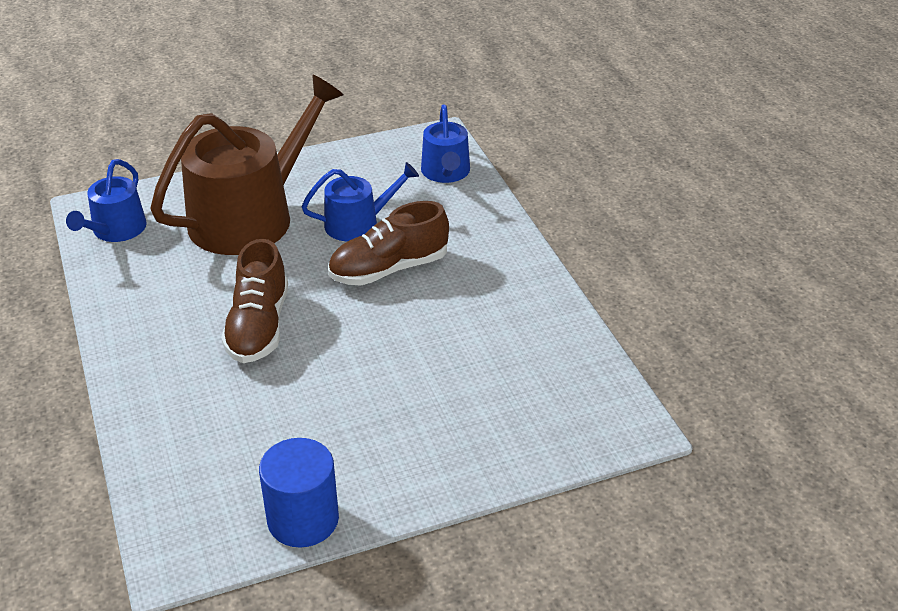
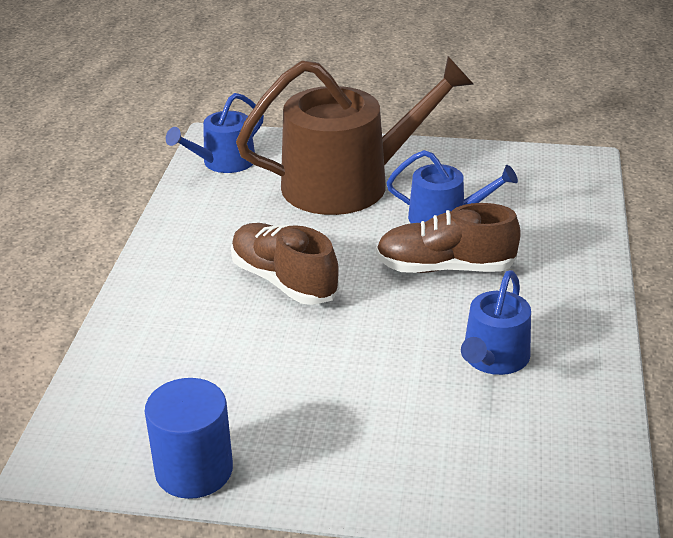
camera: 30 degrees right, 5 degrees down
(258, 327) = (284, 281): brown shoe -> brown shoe turned 105 degrees clockwise
(446, 173) = (567, 196): blue watering can -> blue watering can (493, 358)

